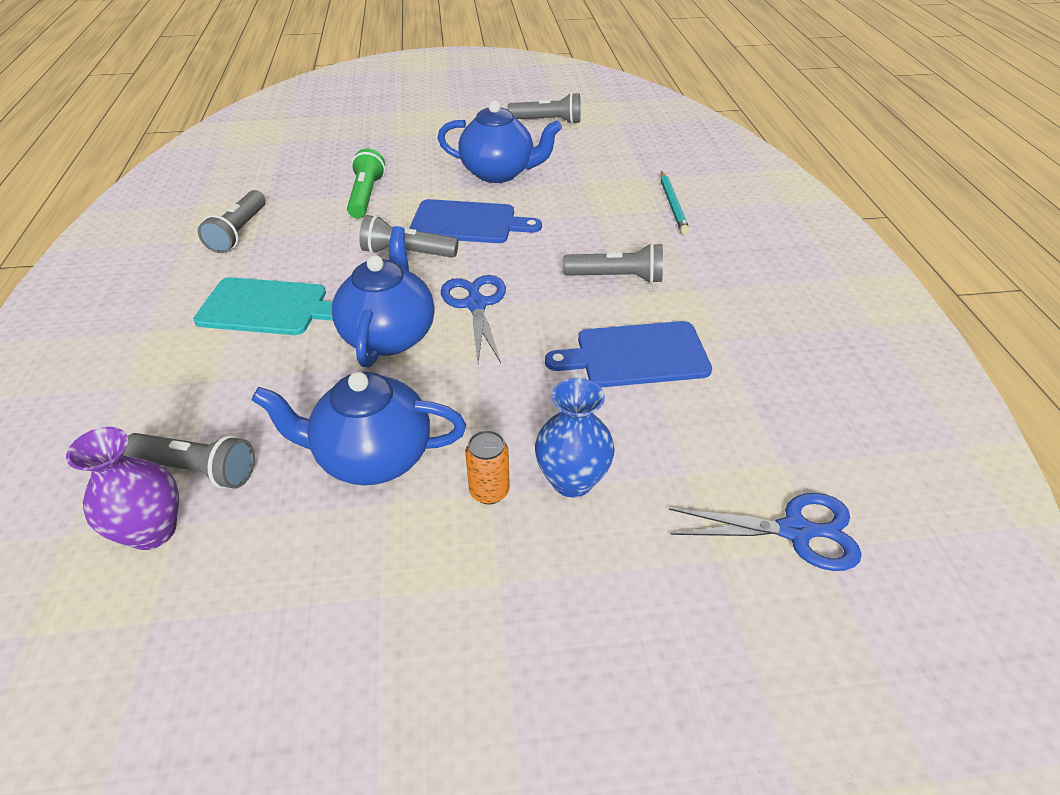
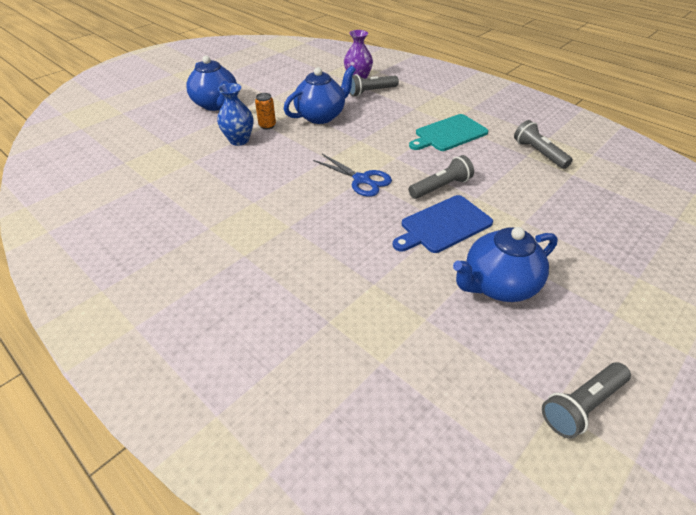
camera: 140 degrees right, 0 degrees up
(366, 196) = (534, 209): green flashlight -> none
(389, 335) = (379, 149): blue teapot -> blue teapot (216, 104)
(616, 277) = (303, 236): grey flashlight -> none
(636, 355) = (251, 195): blue cutting board -> none
(672, 205) = (323, 335): turquoise pencil -> none
(795, 531) = (137, 162): blue scissors -> none

